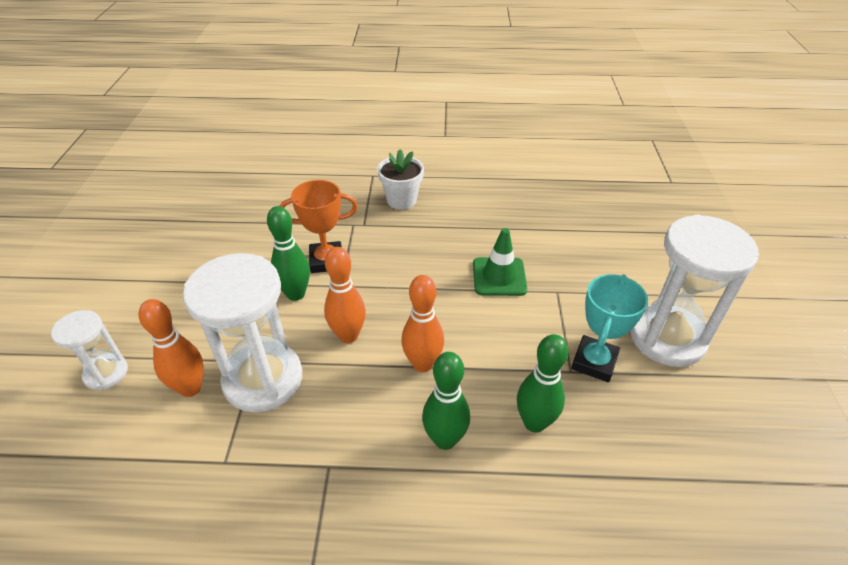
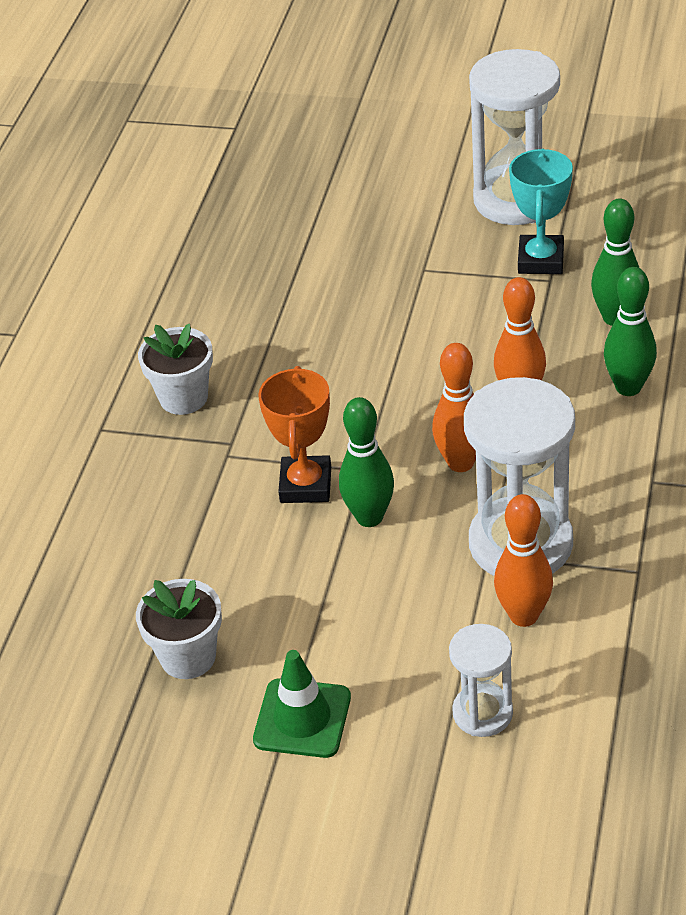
camera: 75 degrees left, 0 degrees up
(191, 233) = (188, 657): none -> white flower pot
(499, 277) = (384, 315): green traffic cone -> green traffic cone (302, 718)
(594, 362) = (540, 260): turquoise trophy -> turquoise trophy turned 60 degrees clockwise

